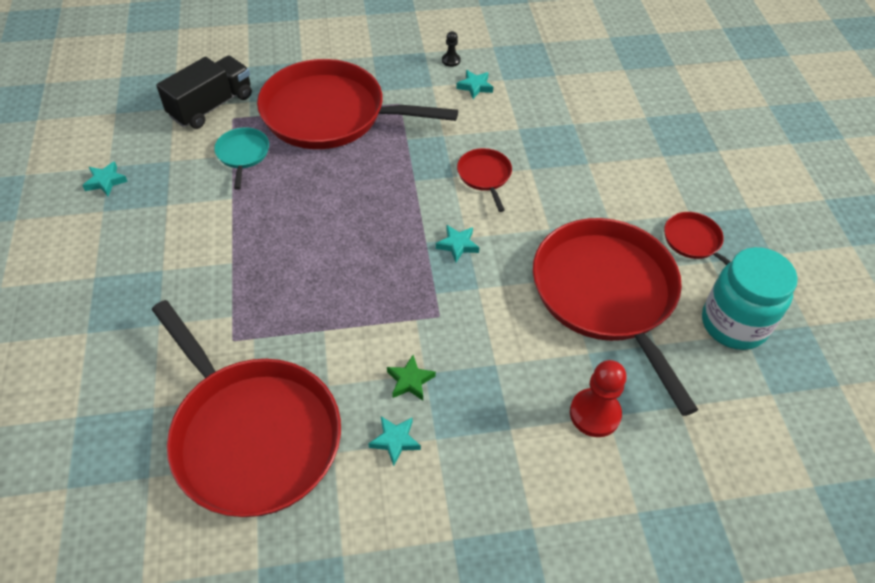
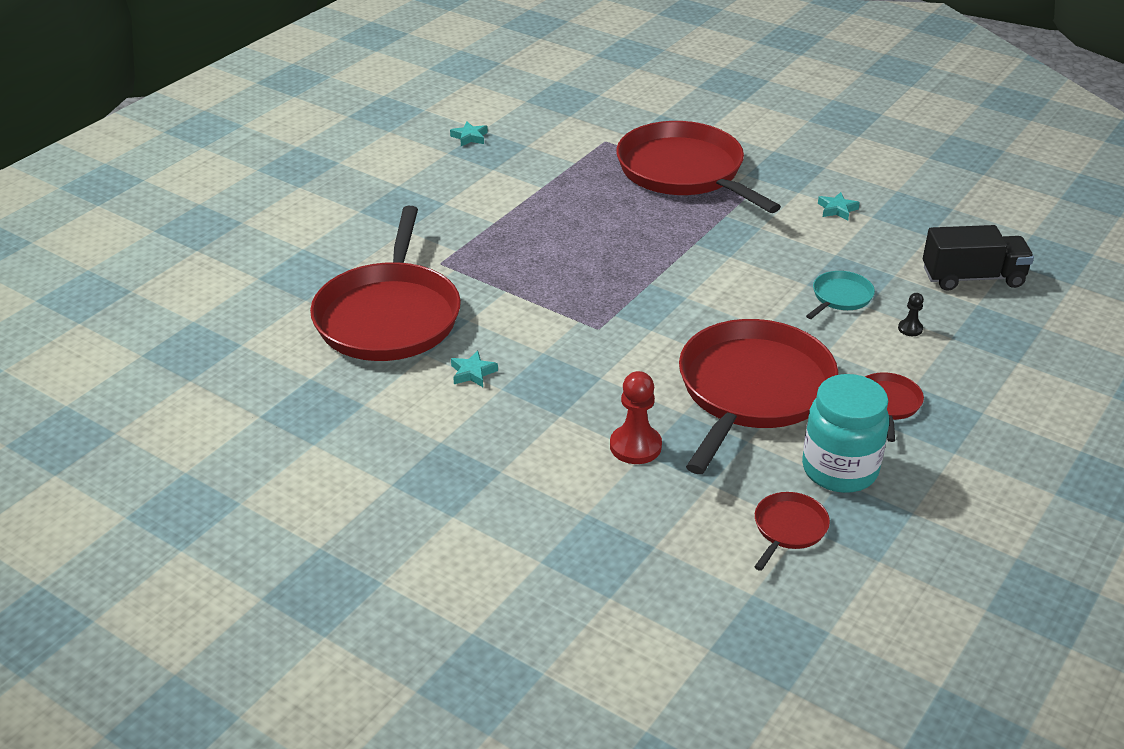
camera: 45 degrees right, 15 degrees down
(211, 106) = (599, 127): black truck -> black truck (972, 278)
(243, 154) = (583, 165): turquoise pan -> turquoise pan (840, 297)
(410, 381) = (526, 350): green star -> none
(451, 60) = (841, 183): black pawn -> black pawn (910, 329)
(457, 245) = (672, 297): turquoise star -> none
(485, 176) = (758, 269): red pan -> red pan (788, 528)

